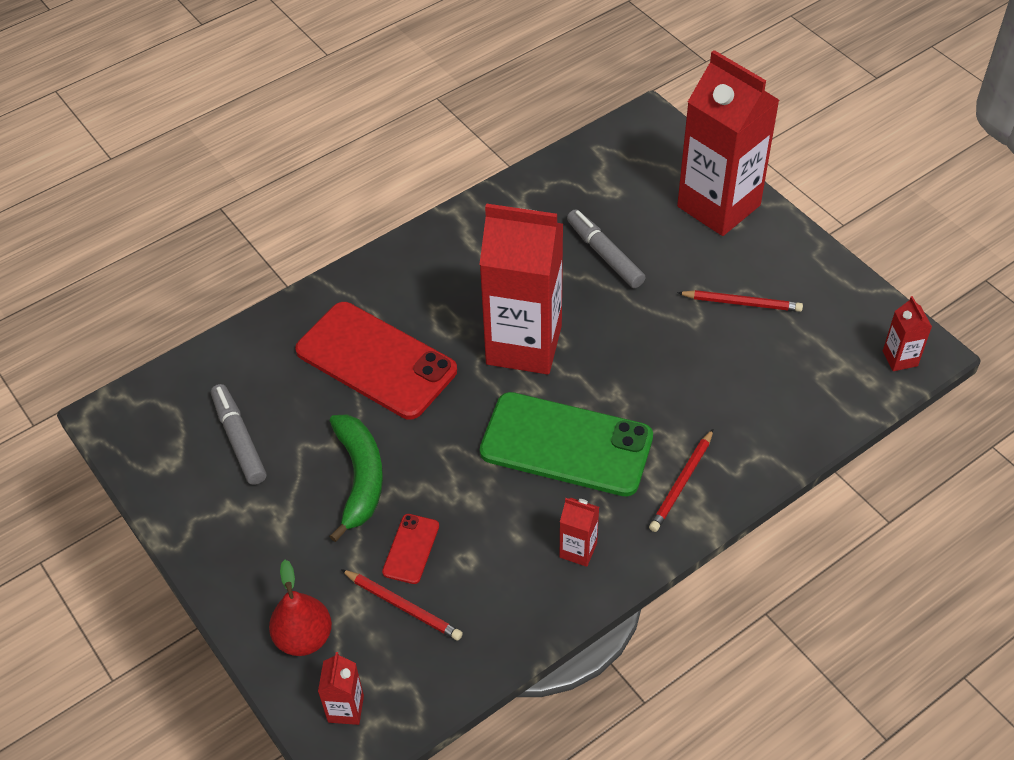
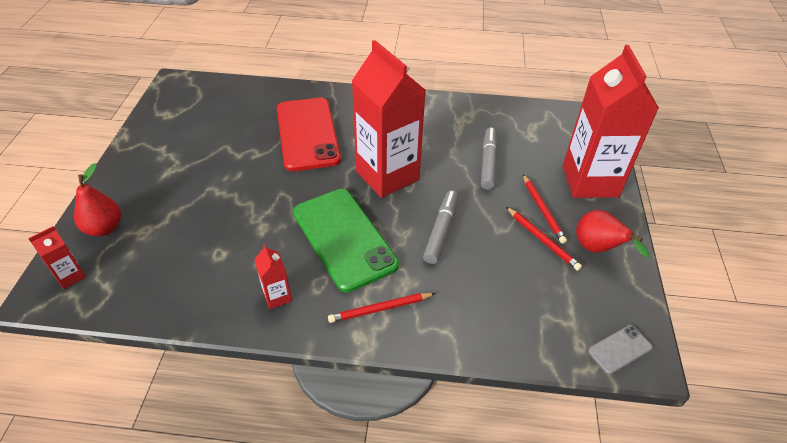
camera: 40 degrees right, 5 degrees down
(239, 440) = (205, 125): grey marker -> grey marker (441, 231)
(360, 478) = (228, 178): green banana -> none
(403, 606) = (161, 251): red pencil -> red pencil (542, 210)
(411, 549) = (203, 227): red phone -> none
(795, 276) = (597, 249): none -> red pear
(900, 358) = (619, 349): red carton -> grey phone

